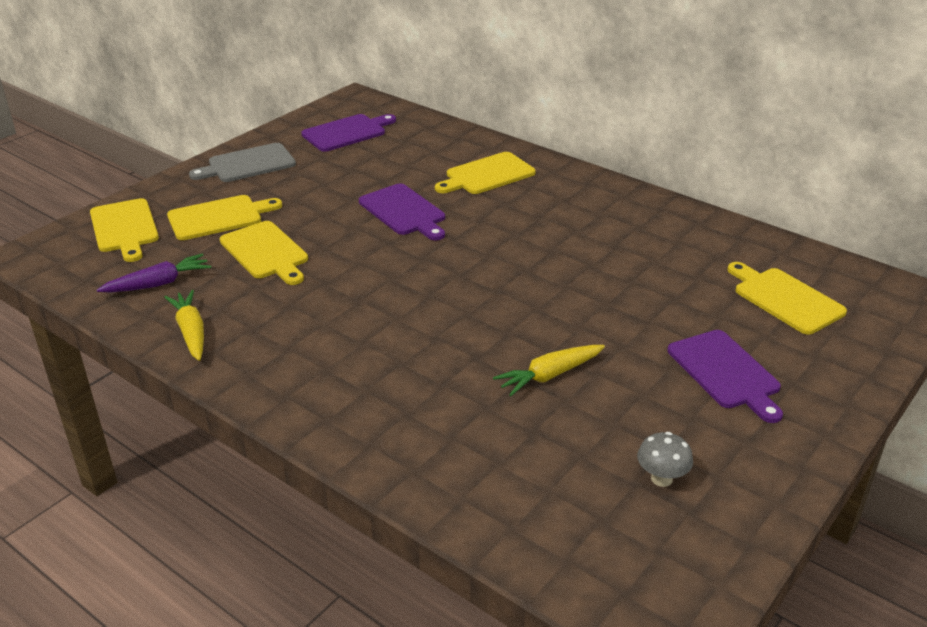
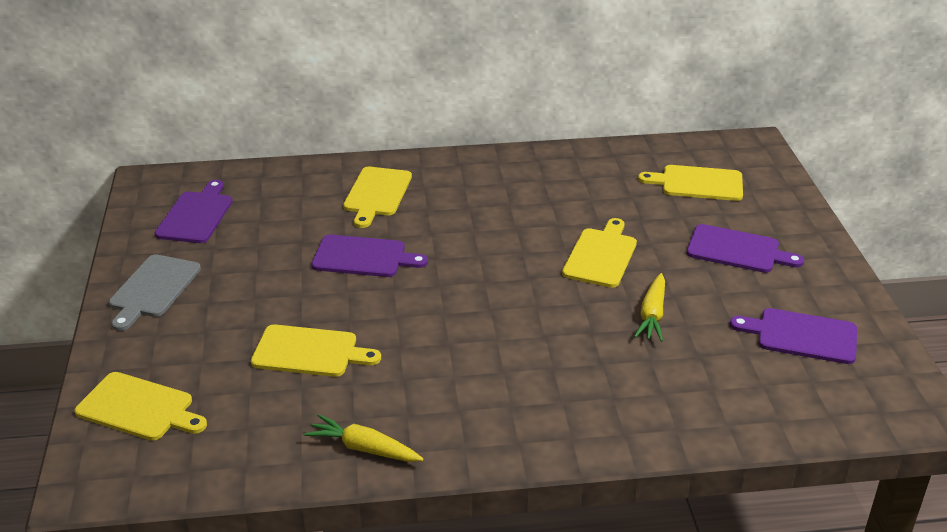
camera: 45 degrees left, 0 degrees up
(158, 283) = (264, 431): purple carrot -> none
(219, 217) = (213, 348): yellow cutting board -> yellow cutting board (601, 256)
(661, 479) = (802, 336): grey mushroom -> purple cutting board

